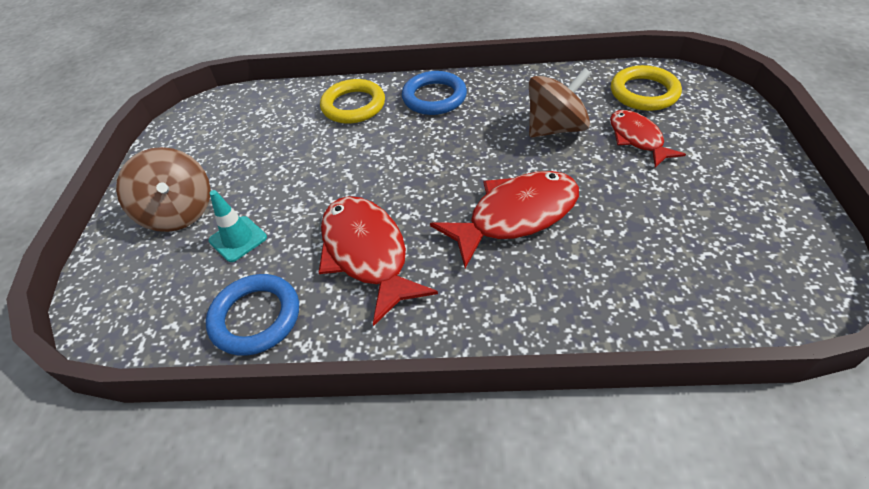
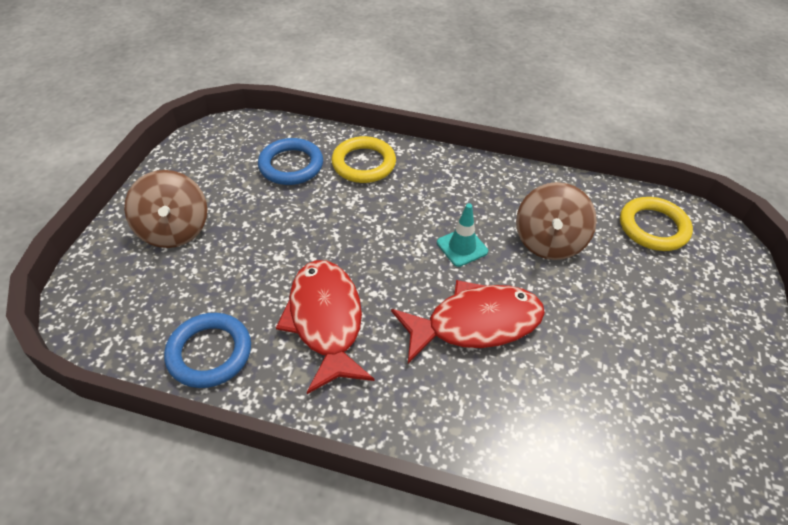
camera: 10 degrees right, 0 degrees up
(238, 239) = (217, 272): turquoise traffic cone -> turquoise traffic cone (462, 247)
(434, 97) = (443, 175): blue ring -> blue ring (291, 165)
(555, 128) = (549, 242): brown spinning top -> brown spinning top turned 120 degrees clockwise
(637, 139) = (626, 276): red fish -> none

